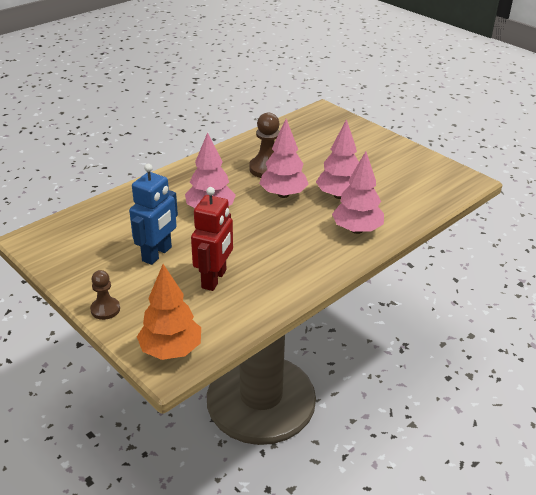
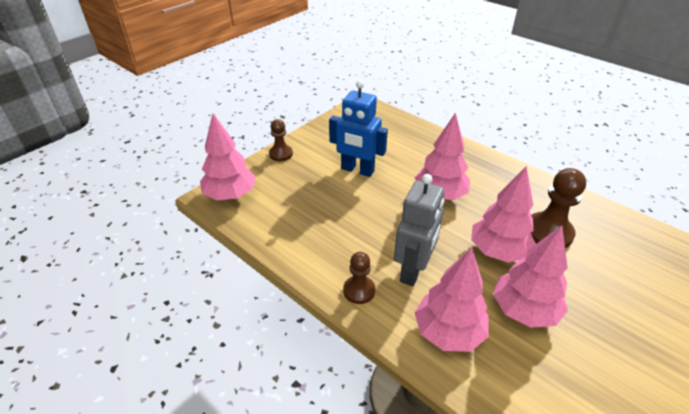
camera: 85 degrees right, 5 degrees up
(171, 350) = (231, 195): orange tree -> pink tree
(214, 279) = (326, 210): red robot -> none
(298, 237) = (413, 270): none -> grey robot
(317, 267) = (359, 290): none -> brown pawn

